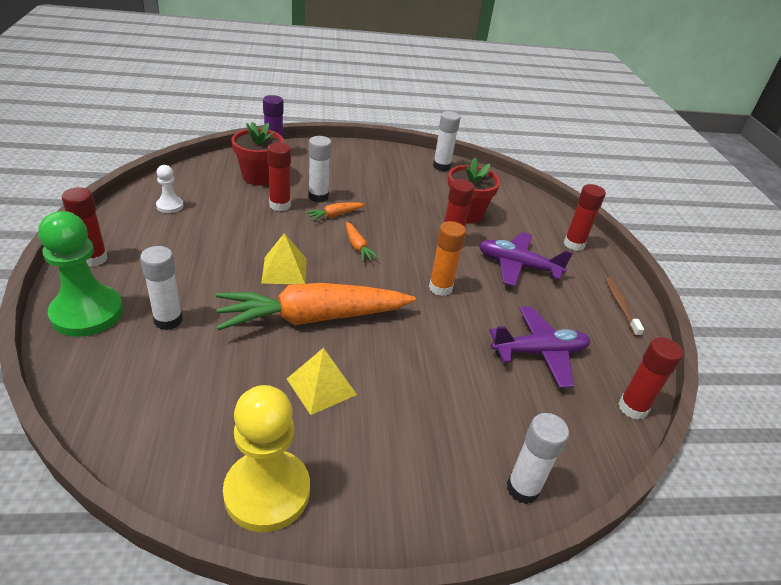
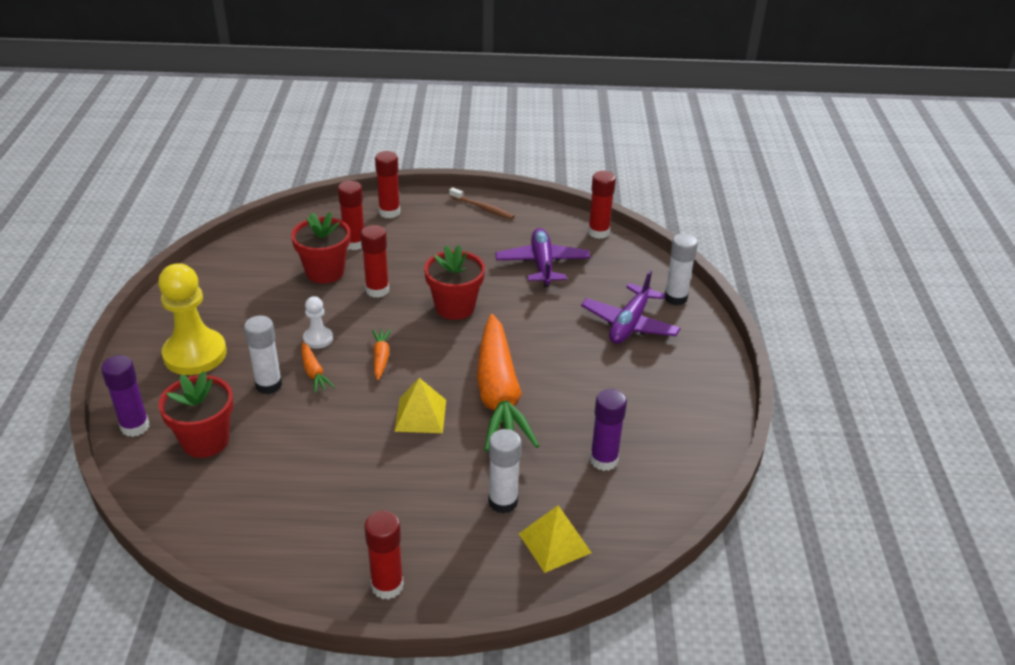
camera: 80 degrees left, 0 degrees up
(87, 313) = (491, 572): green pawn -> none
(170, 206) = (268, 527): white pawn -> white pawn (318, 339)
(213, 395) = (603, 460): none -> purple glue stick
(267, 492) = (696, 424): yellow pawn -> yellow pawn (195, 354)
(280, 205) = (283, 419): red glue stick -> red glue stick (354, 243)
(321, 386) = (588, 392): yellow pyramid -> yellow pyramid (554, 543)
(357, 247) = (381, 358): orange carrot -> orange carrot turned 75 degrees counterclockwise
(440, 288) = (455, 307): orange glue stick -> red flower pot
(441, 166) = (213, 275): white glue stick -> none
(517, 266) = (422, 253): purple plane -> purple plane (629, 324)
(620, 306) = (483, 208): brown toothbrush -> brown toothbrush turned 150 degrees counterclockwise

